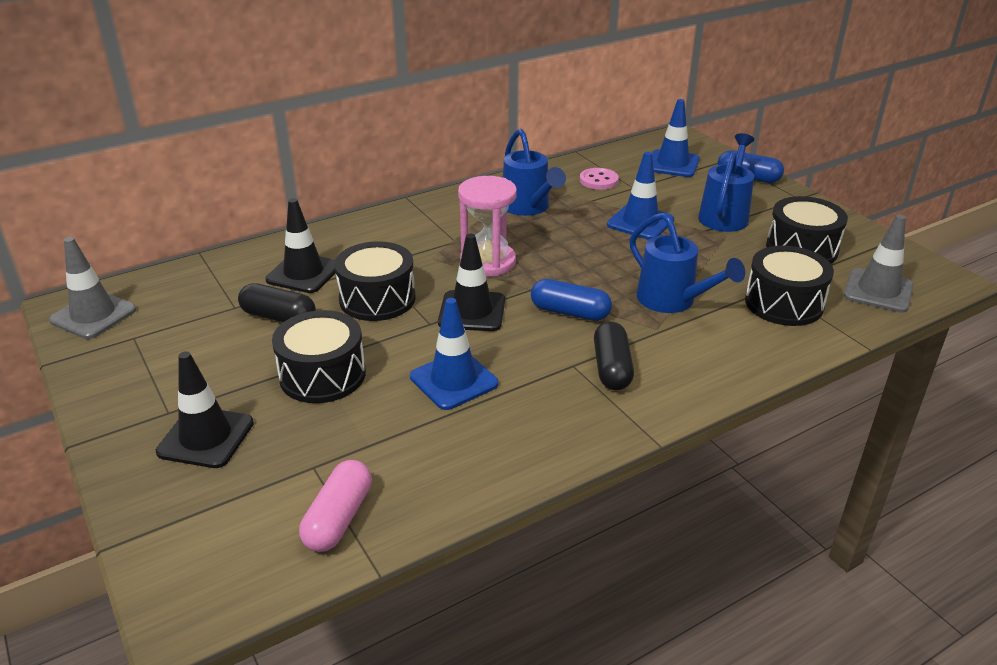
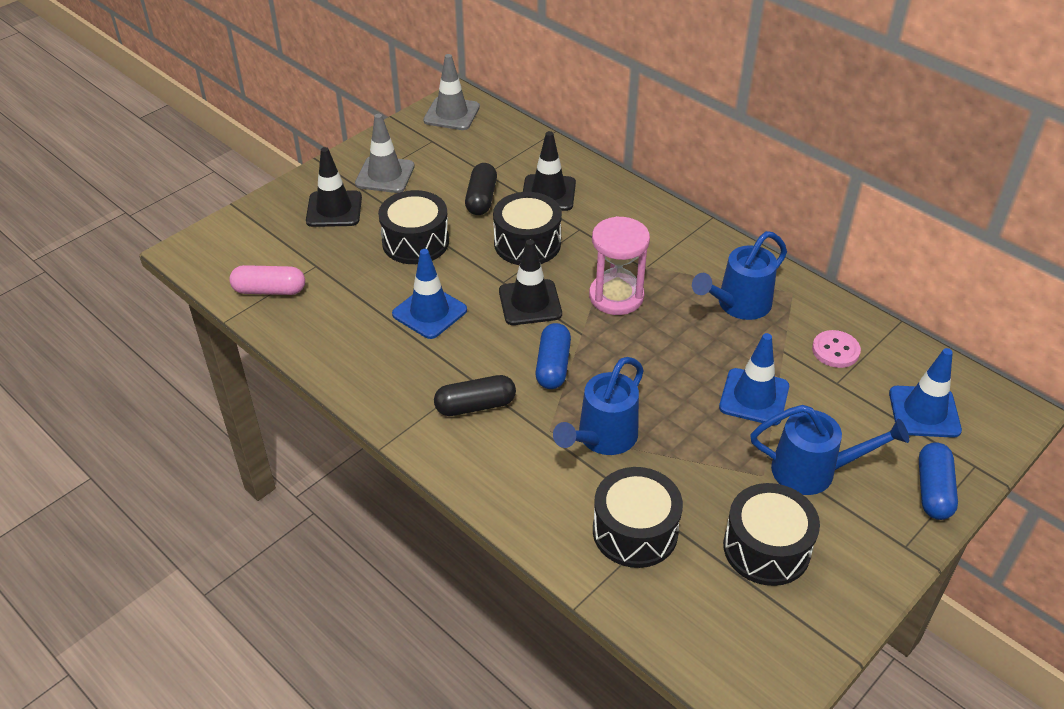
camera: 75 degrees right, 10 degrees up
(878, 291) = (699, 623): grey traffic cone -> grey traffic cone (385, 175)

